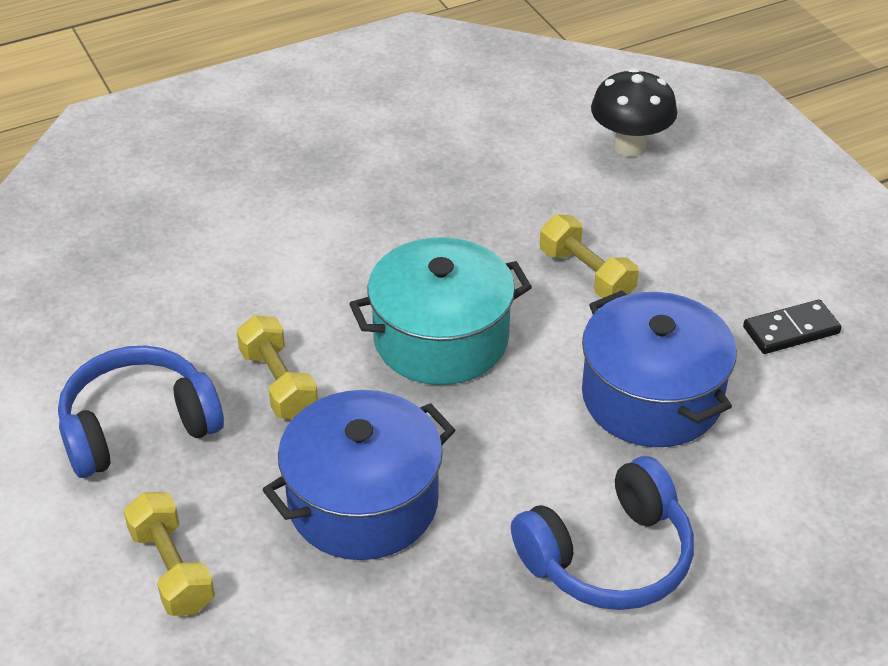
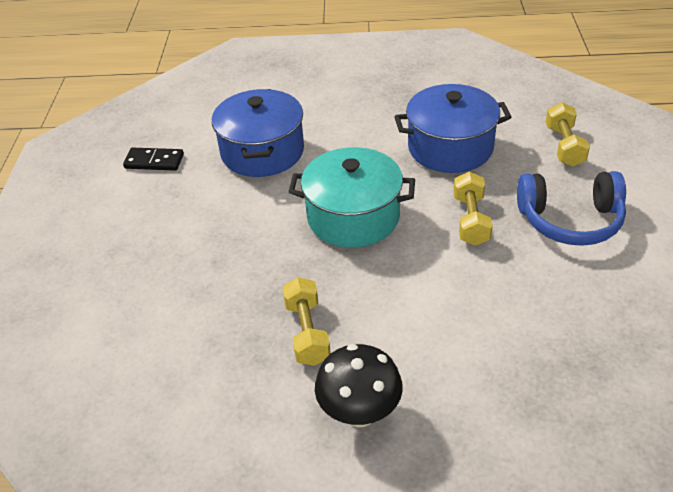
camera: 150 degrees left, 0 degrees up
(586, 274) = (230, 229): yellow dumbbell -> yellow dumbbell (307, 332)
(608, 557) = (346, 98): blue headphones -> none
(630, 146) = (99, 320): black mushroom -> black mushroom (359, 413)

